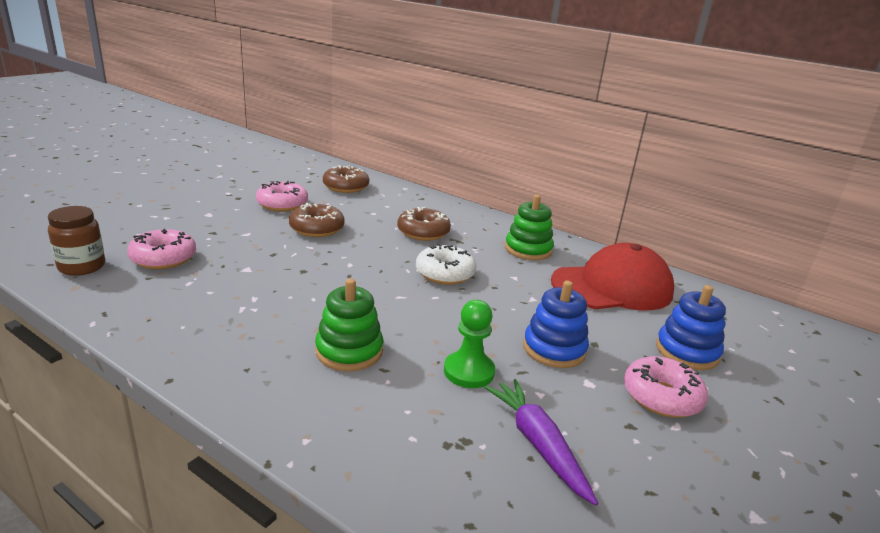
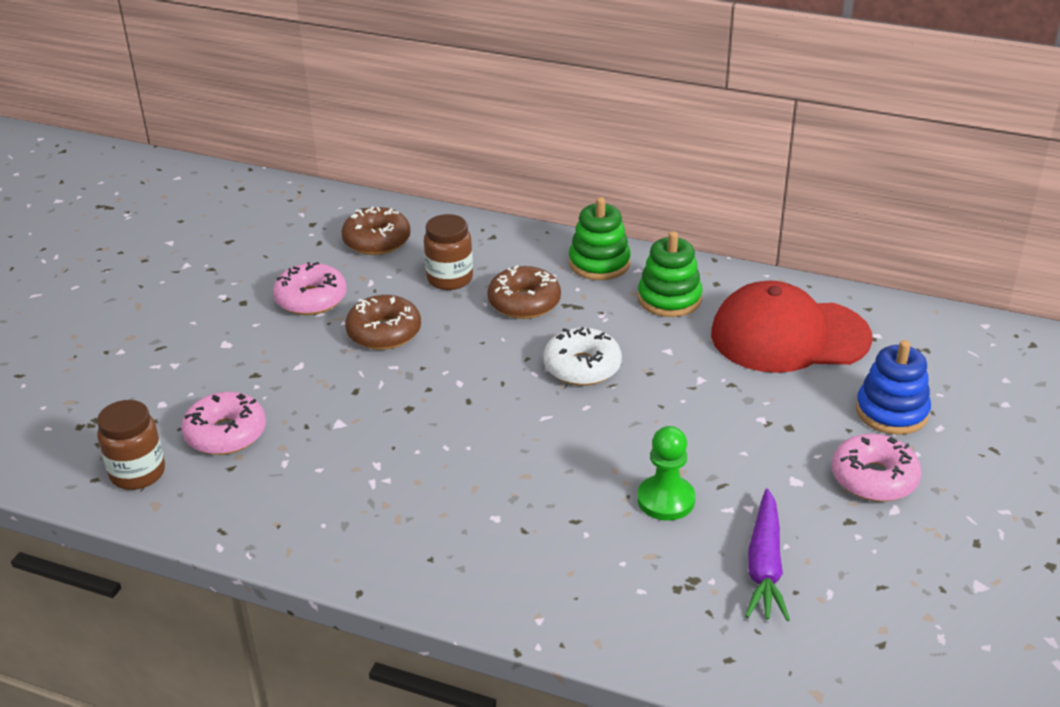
camera: 10 degrees left, 10 degrees up
(349, 351) = (526, 508): green stacking toy -> green stacking toy (599, 263)
(380, 212) = (449, 279): none -> brown jar
(538, 444) = (764, 565): purple carrot -> purple carrot turned 135 degrees counterclockwise
(554, 349) = (747, 447): blue stacking toy -> none
(612, 287) = (789, 336): red cap -> red cap turned 150 degrees counterclockwise

